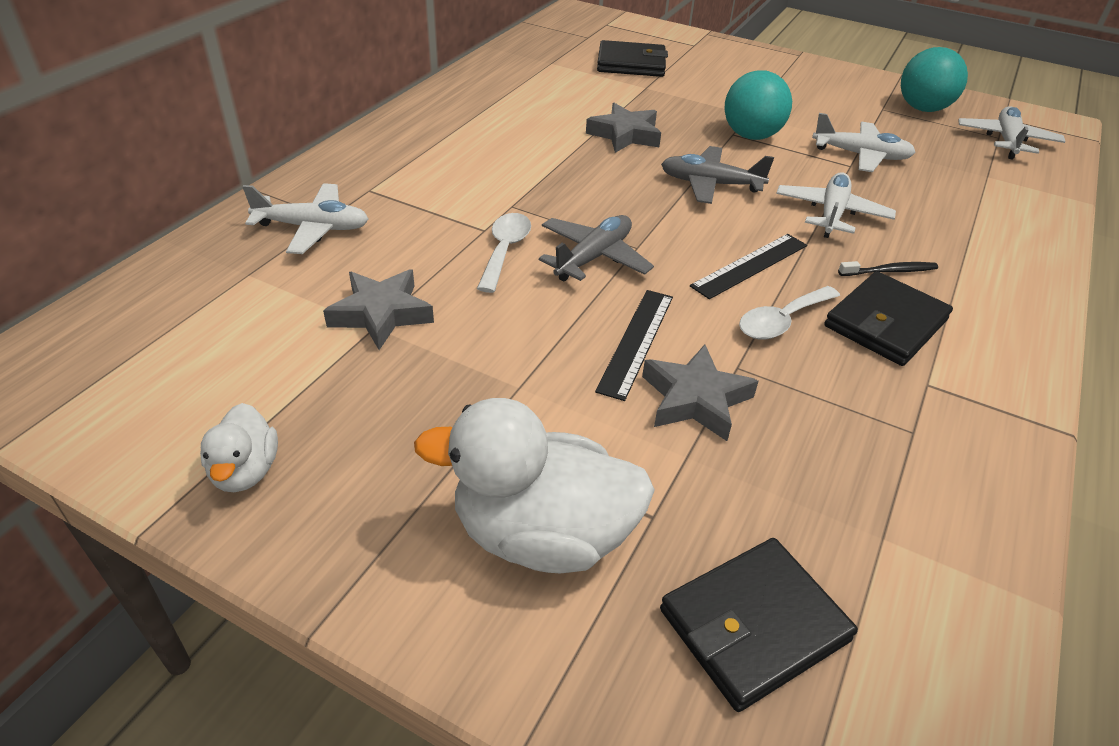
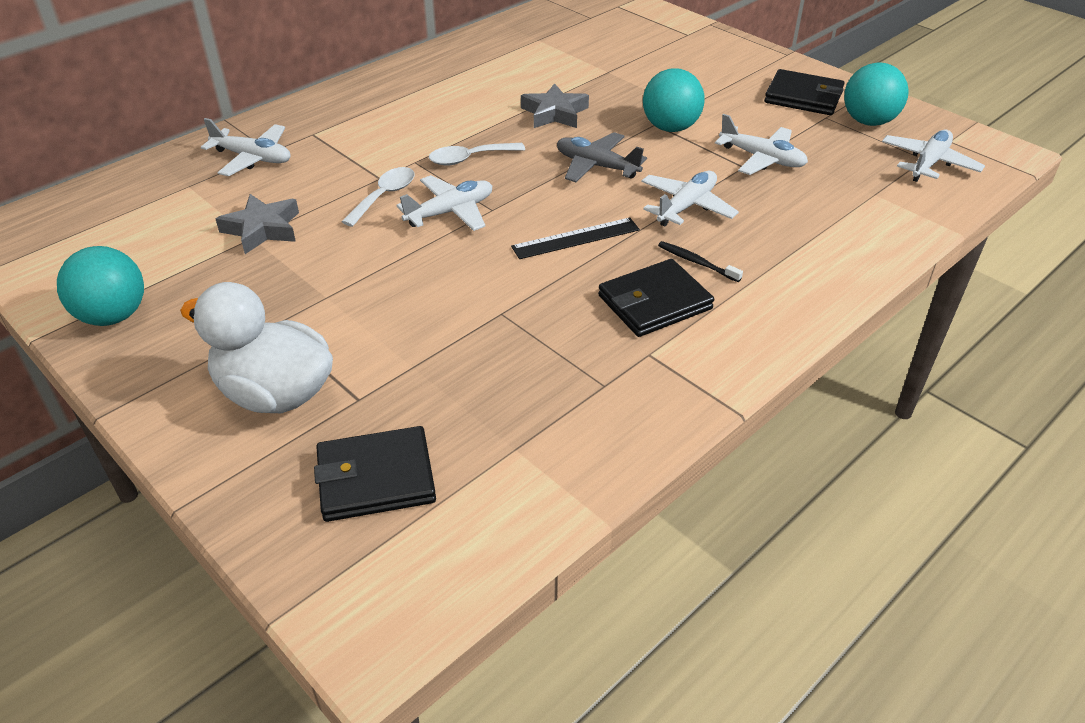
camera: 20 degrees right, 0 degrees up
(245, 471) = (113, 316): white duck -> turquoise ball
(593, 257) = (450, 212): grey plane -> white plane
(631, 63) = (611, 47): black wallet -> black wallet (803, 97)
(636, 342) = (436, 281): black ruler -> none
(695, 399) = (449, 329): grey star -> none
(781, 321) = (565, 286): white spoon -> white spoon (469, 159)
(889, 271) = (696, 262): black toothbrush -> black toothbrush turned 150 degrees counterclockwise

